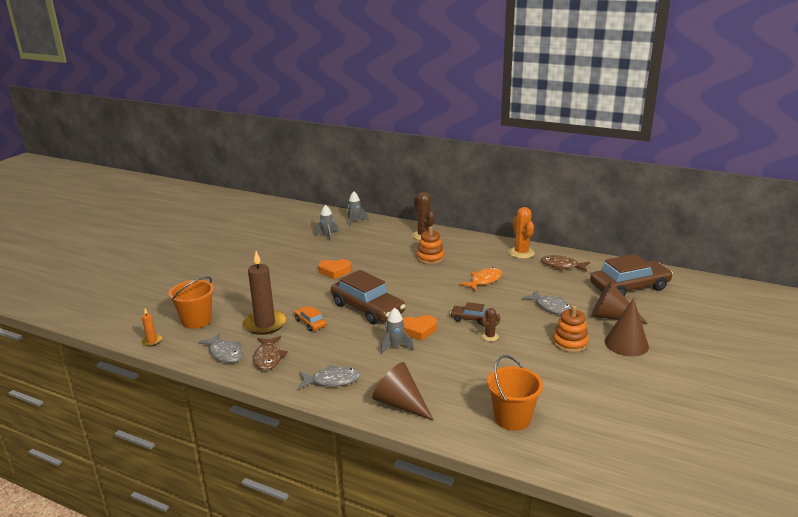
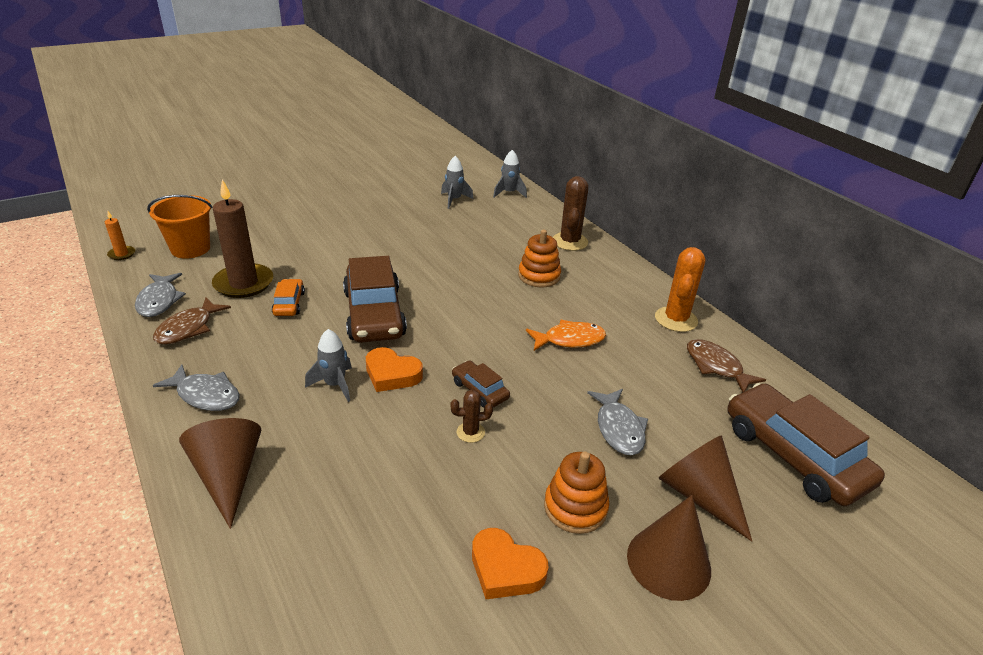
camera: 30 degrees right, 10 degrees up
(335, 271) = (403, 248): orange heart -> orange heart (505, 569)
(512, 418) = (329, 595): orange bucket -> none
(629, 287) = (794, 455): brown car -> brown car turned 135 degrees counterclockwise

